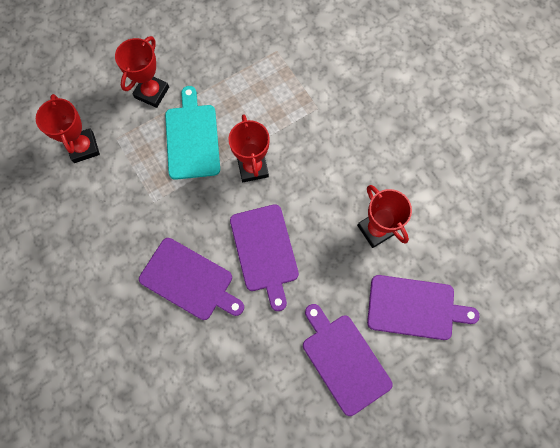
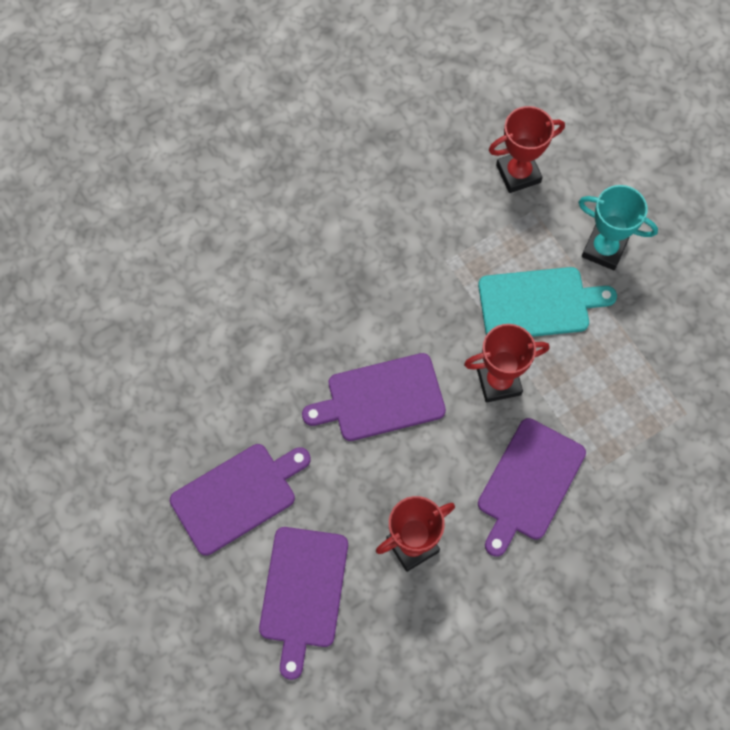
camera: 90 degrees right, 5 degrees down
(152, 92) = (604, 249): red trophy -> turquoise trophy
(189, 280) = (342, 308): purple cutting board -> purple cutting board (529, 483)

